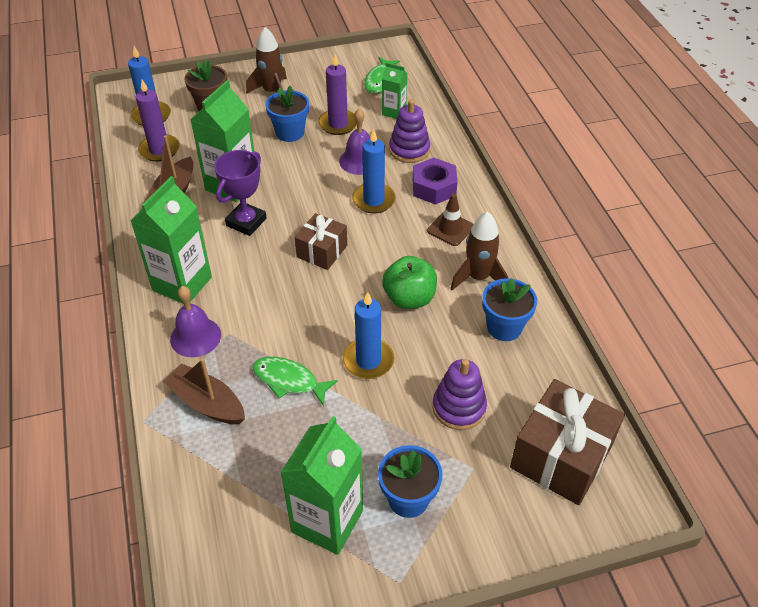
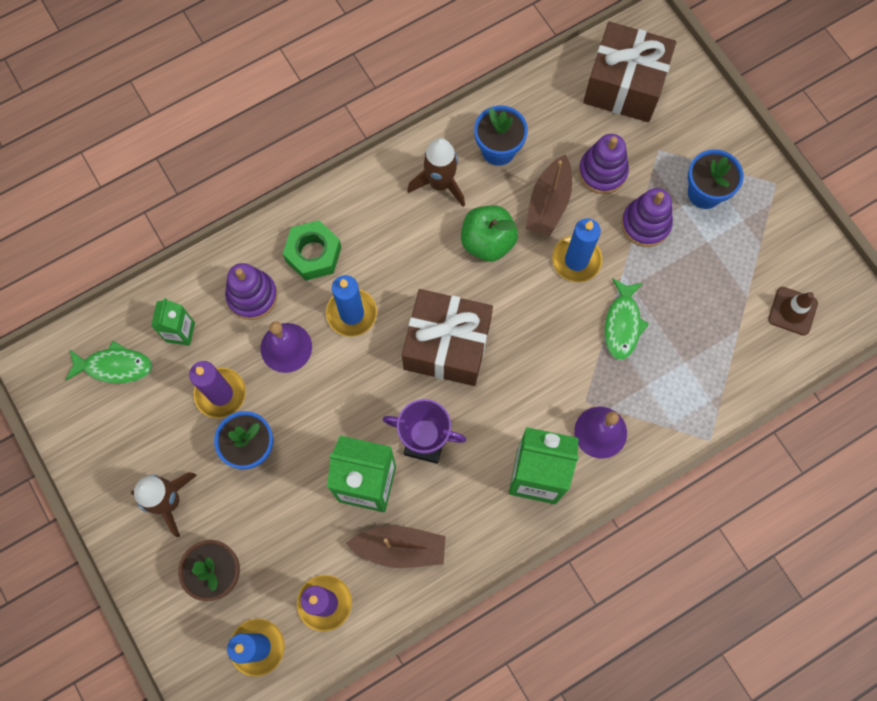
camera: 105 degrees left, 25 degrees up
(207, 403) = (671, 389): brown boat -> brown boat (548, 203)
(322, 251) = (447, 345): brown gift -> brown gift, size x1.69
(327, 521) = (747, 249): green carton -> none
(388, 430) = (645, 224): none -> purple stacking toy
(434, 187) = (313, 254): purple nut -> green nut
(450, 229) = (376, 223): brown traffic cone -> brown traffic cone (792, 311)

